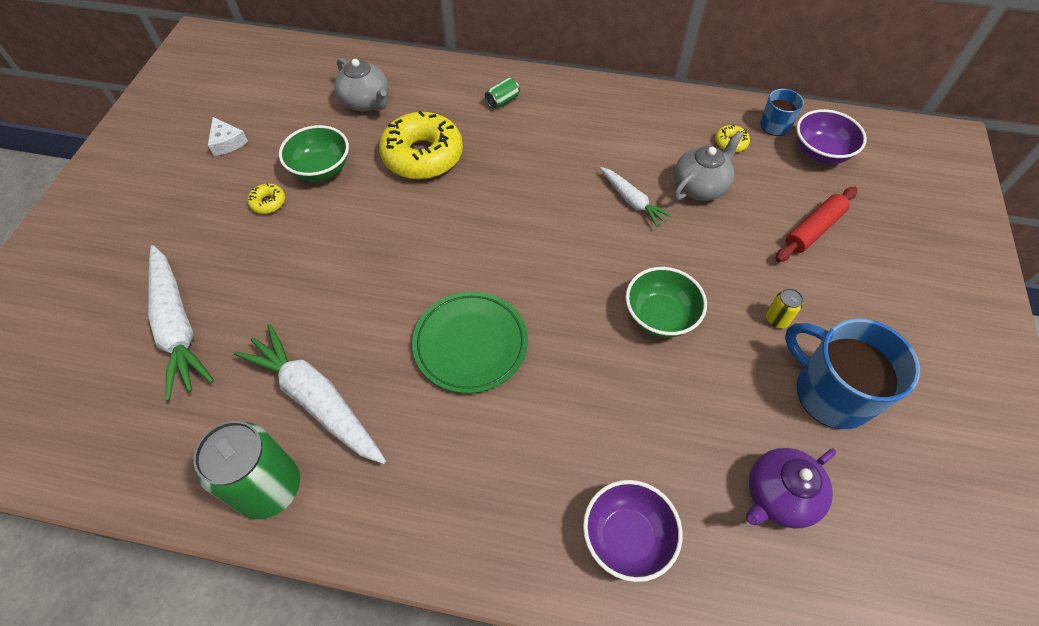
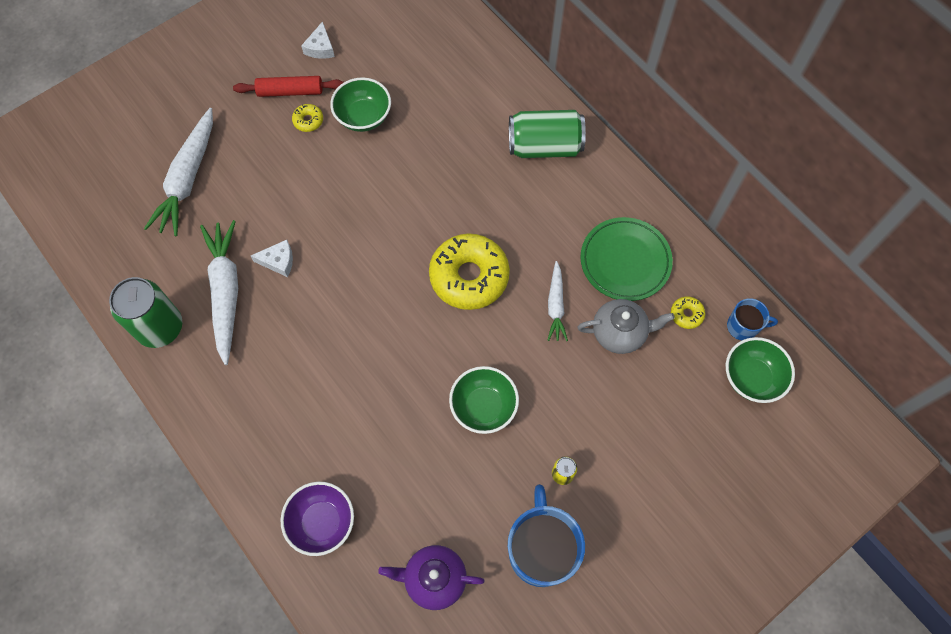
camera: 40 degrees right, 10 degrees up
(347, 334) = (278, 261): none -> white cheese
(366, 102) = (442, 77): grey teapot -> none
(422, 156) = (442, 155): yellow donut -> yellow donut (469, 276)
(470, 344) = (344, 328): green plate -> green plate (625, 261)
(502, 101) = (544, 146): green can -> green can, size x2.30
(813, 230) = (668, 433): red rolling pin -> red rolling pin (290, 91)
(820, 153) = (752, 378): purple bowl -> green bowl

